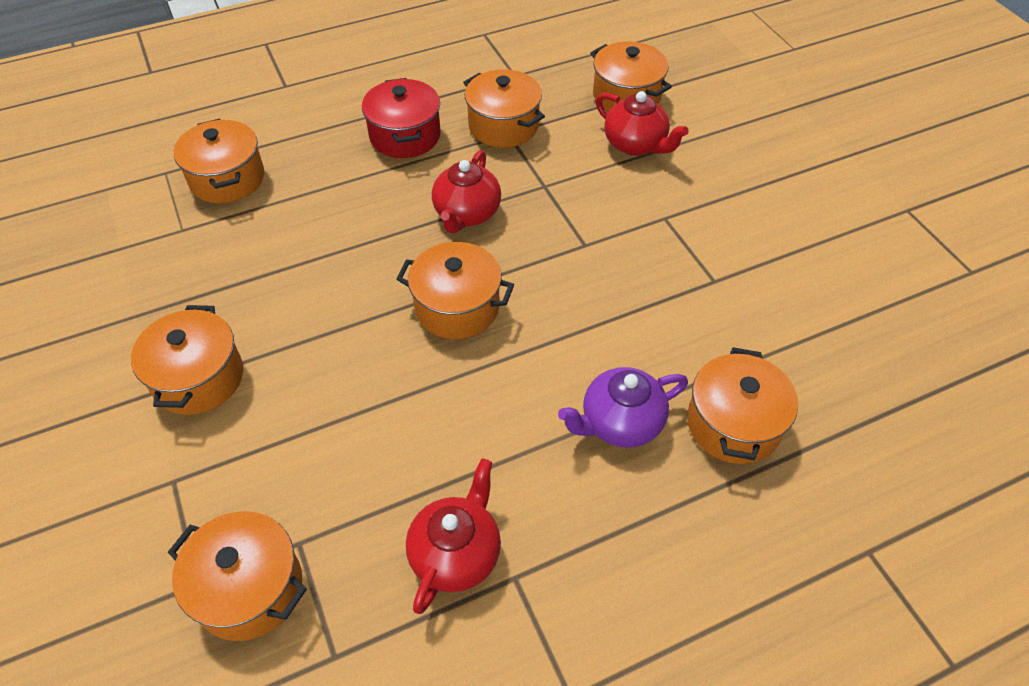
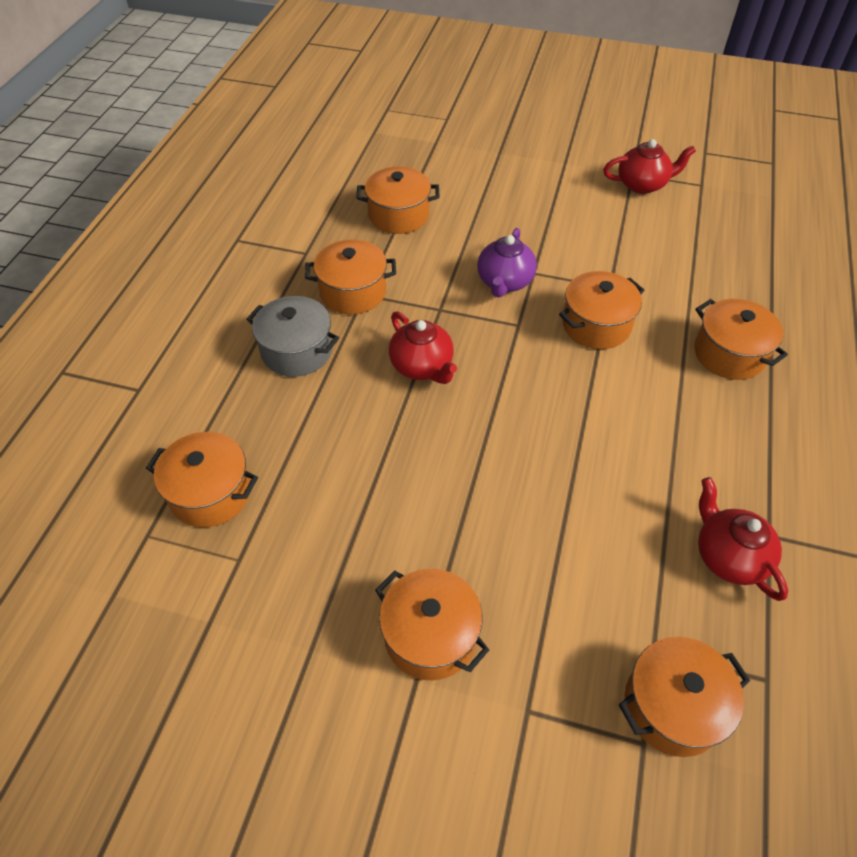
camera: 50 degrees left, 0 degrees up
(405, 136) = (297, 351): red pot -> grey pot
(457, 307) = (510, 427): orange pot -> orange pot (596, 325)
(620, 423) = (686, 405): purple teapot -> purple teapot (504, 282)
(636, 145) = (451, 241): red teapot -> red teapot (642, 185)

